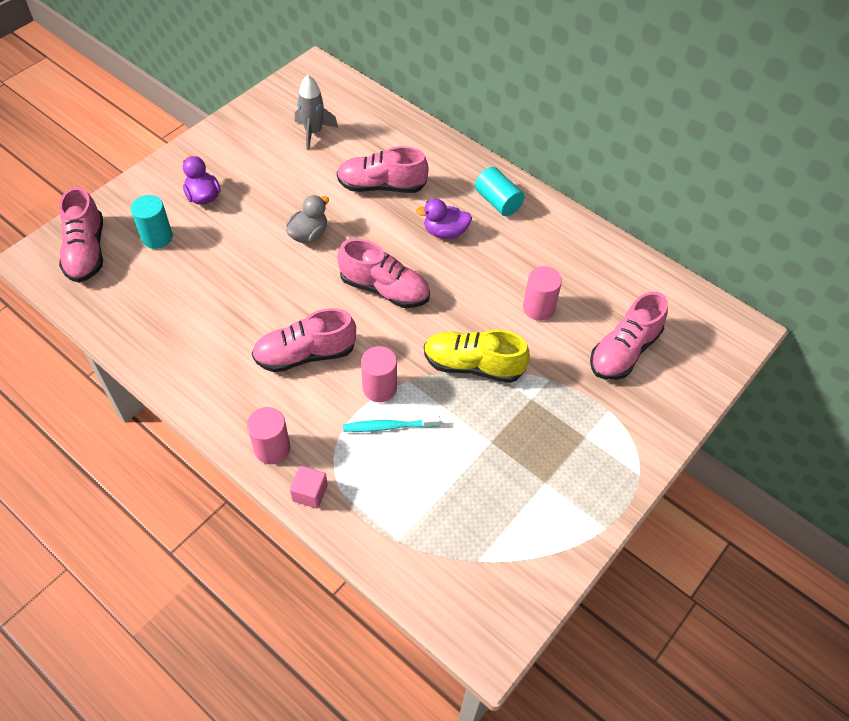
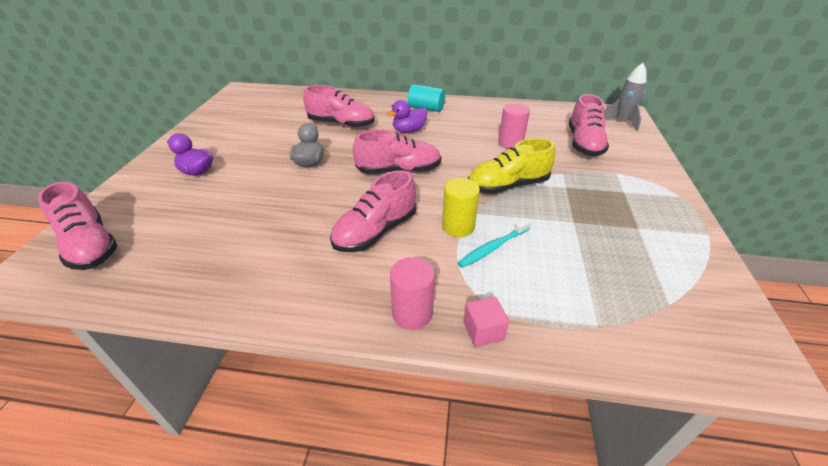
camera: 30 degrees left, 15 degrees down
(157, 237) = (167, 210): turquoise cylinder -> none
(313, 132) = (265, 115): grey rocket -> grey rocket (621, 121)
(379, 388) = (458, 227): pink cylinder -> yellow cylinder
(381, 186) = (341, 124): pink shoe -> pink shoe turned 135 degrees counterclockwise

